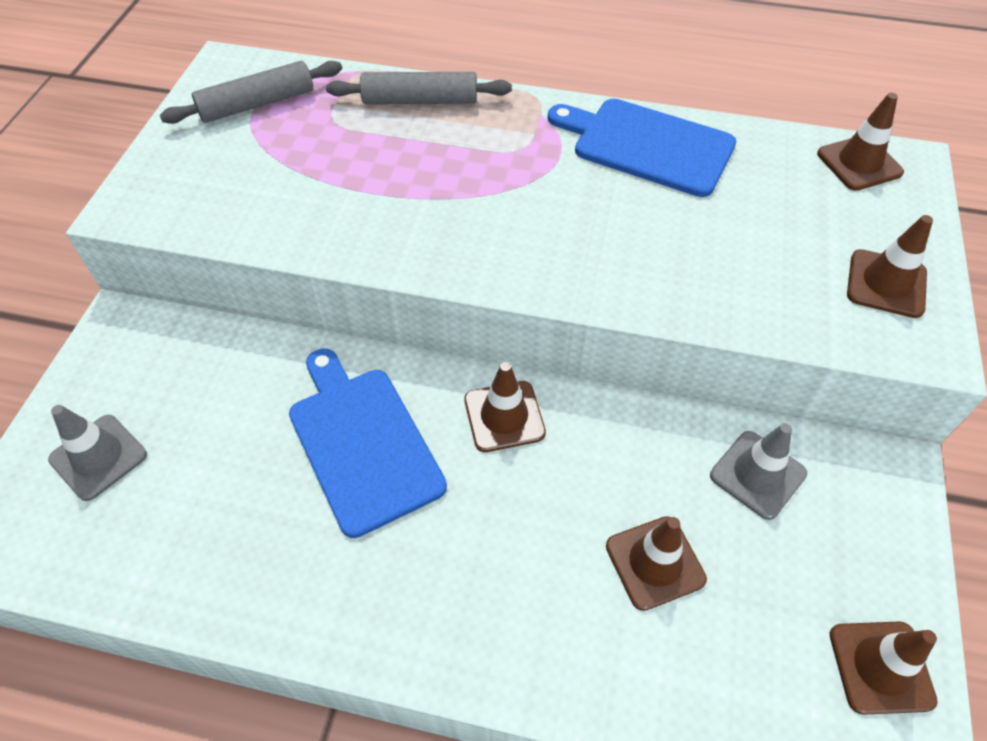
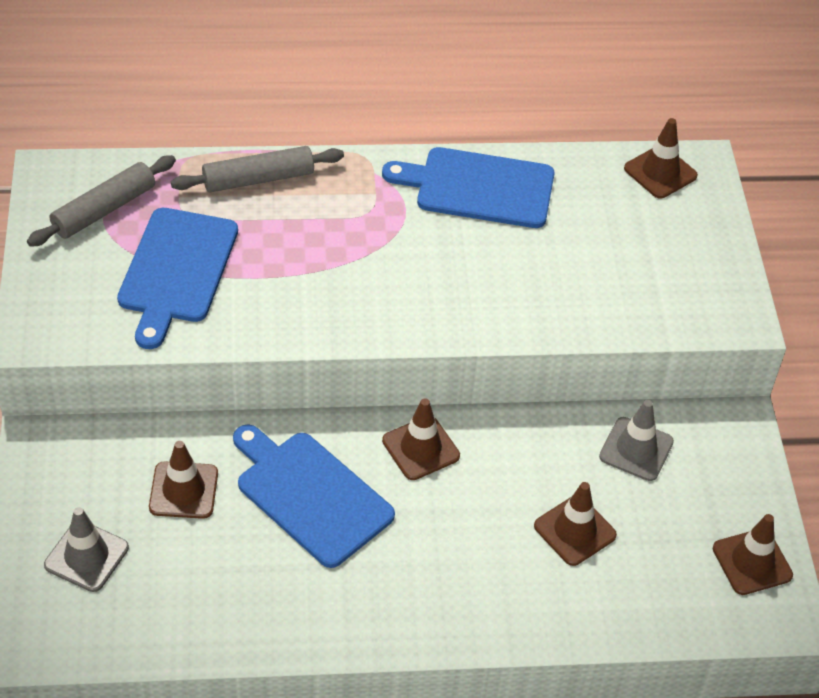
camera: 20 degrees left, 5 degrees down
(297, 172) = (177, 270): none -> blue cutting board
(886, 284) = (700, 276): brown traffic cone -> brown traffic cone (183, 490)

